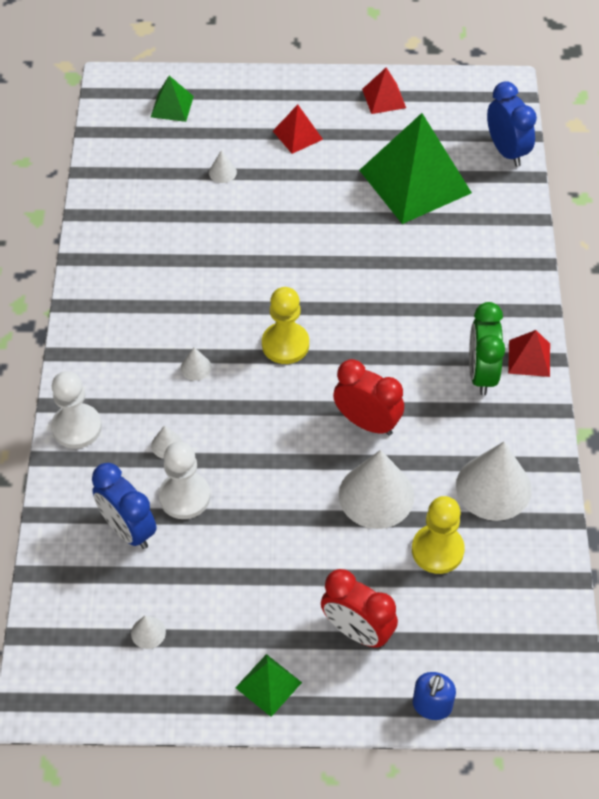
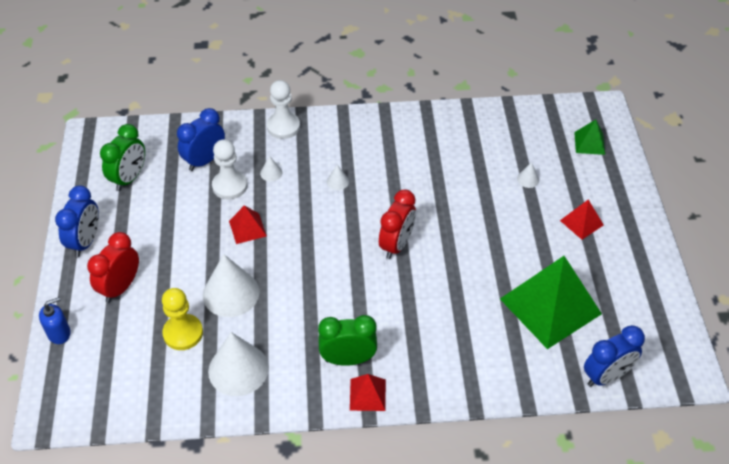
camera: 85 degrees right, 5 degrees down
(148, 632) = (129, 178): white cone -> green clock
(268, 685) = (86, 241): green pyramid -> blue clock
(285, 344) = (364, 230): yellow pawn -> none
(367, 422) = (295, 284): red clock -> red clock (396, 245)
(384, 98) = (644, 279): red pyramid -> red pyramid (247, 228)
(432, 705) = (59, 333): blue soap dispenser -> blue soap dispenser turned 135 degrees clockwise

